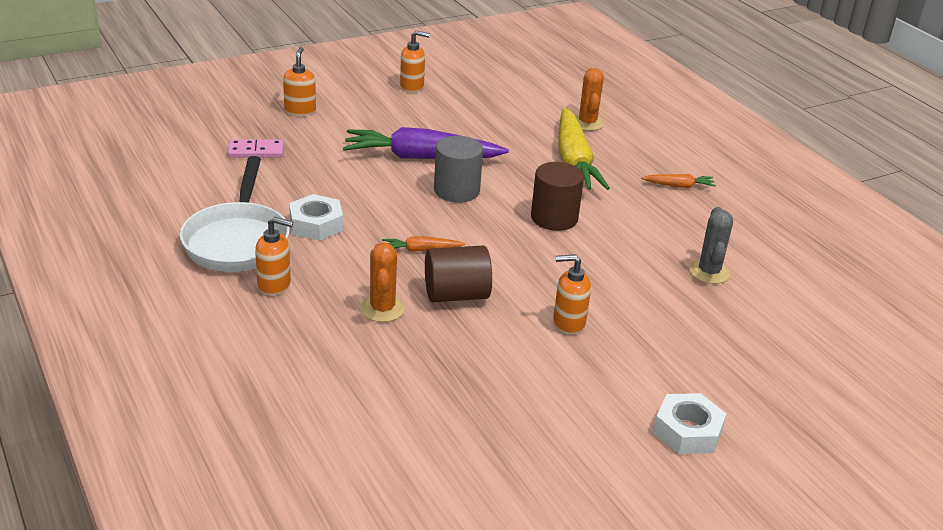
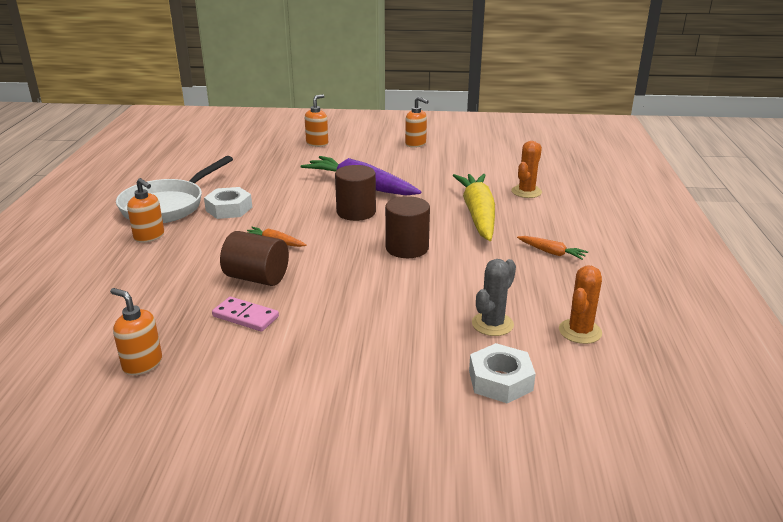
camera: 35 degrees right, 5 degrees down
(256, 151) = (255, 160): pink domino -> pink domino (245, 317)
(382, 309) = (193, 271): orange cactus -> orange cactus (580, 331)
(456, 191) = (356, 212): grey cylinder -> brown cylinder
(568, 323) = (313, 323): orange soap dispenser -> orange soap dispenser (142, 364)
(573, 161) = (478, 214): yellow carrot -> yellow carrot turned 150 degrees clockwise
(687, 431) = (294, 445): white nut -> white nut (500, 380)

